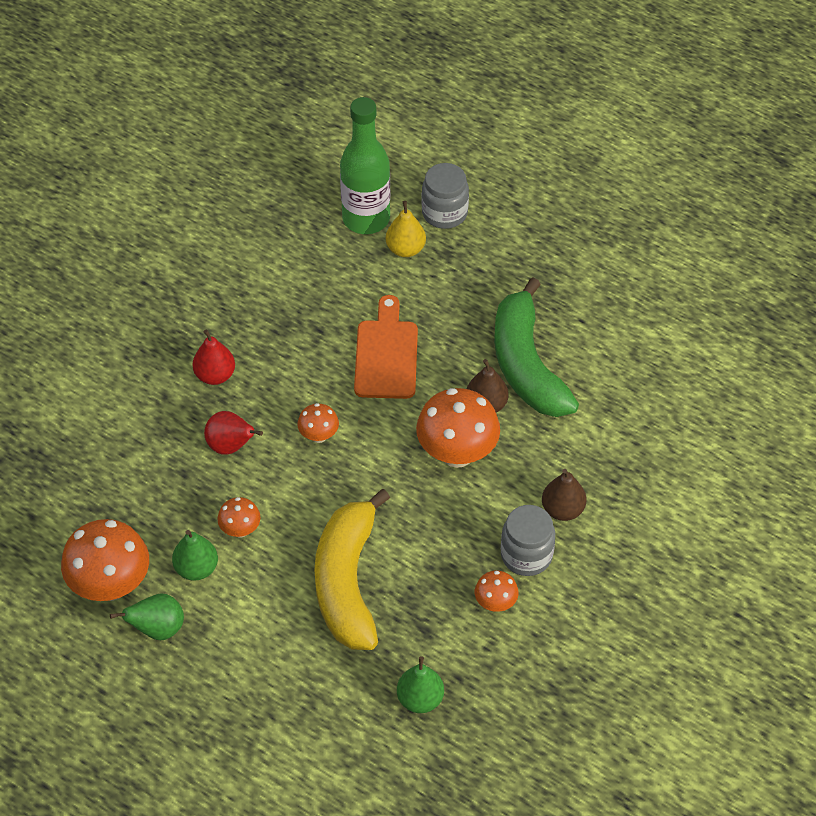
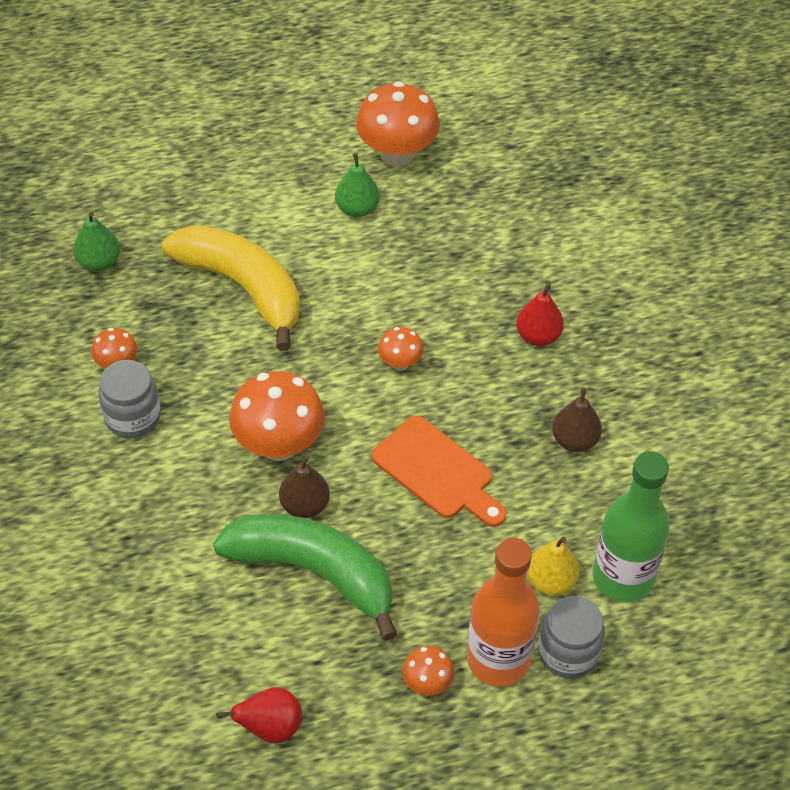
camera: 130 degrees right, 0 degrees up
(158, 629) = (330, 157): green pear -> none
(231, 446) = (451, 299): red pear -> red pear (270, 727)
(240, 530) = (363, 255): orange mushroom -> orange mushroom (427, 683)
(484, 240) = (498, 659): none -> orange bottle
(562, 509) = (143, 476): brown pear -> brown pear (574, 440)

